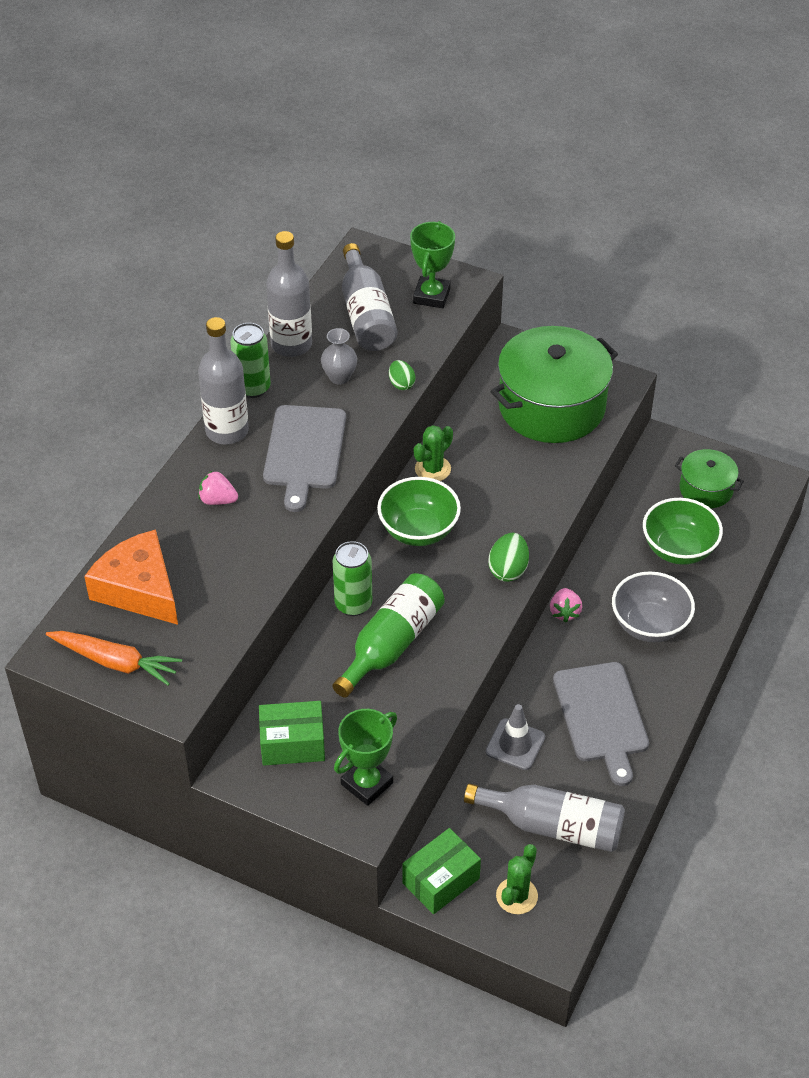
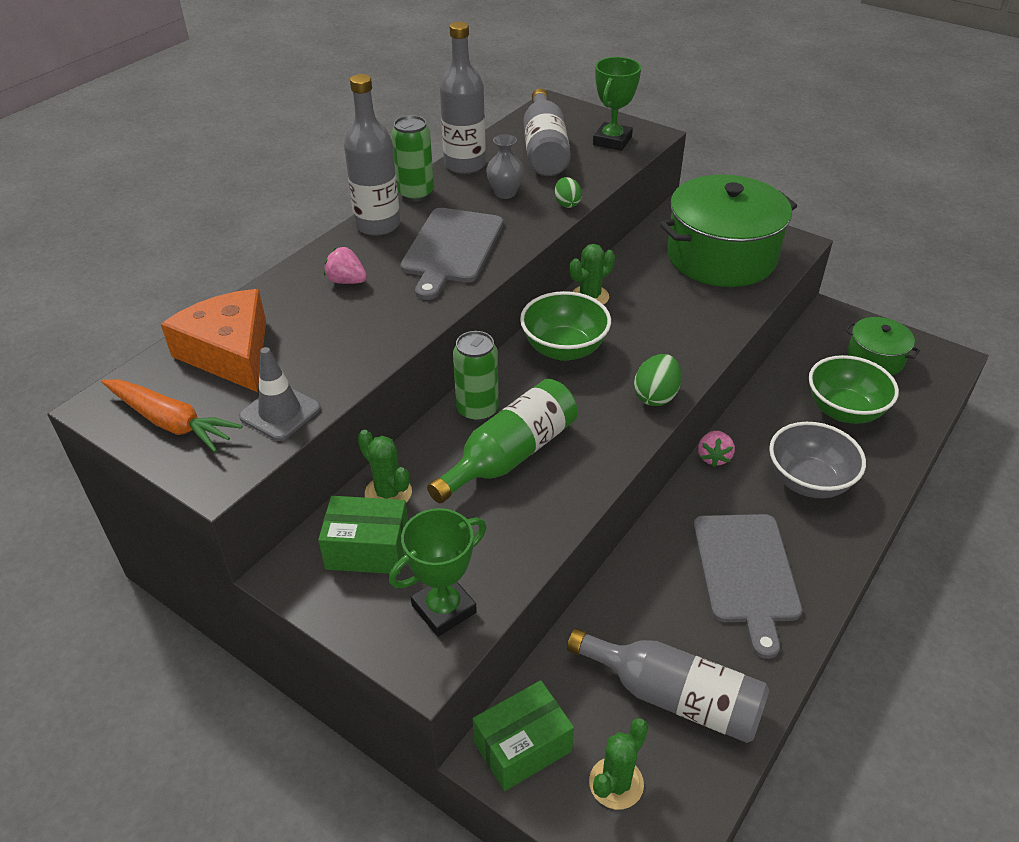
camera: 10 degrees right, 5 degrees down
(295, 693) = (388, 493): none -> green cactus
(515, 744) = (640, 591): grey traffic cone -> grey traffic cone (280, 412)

